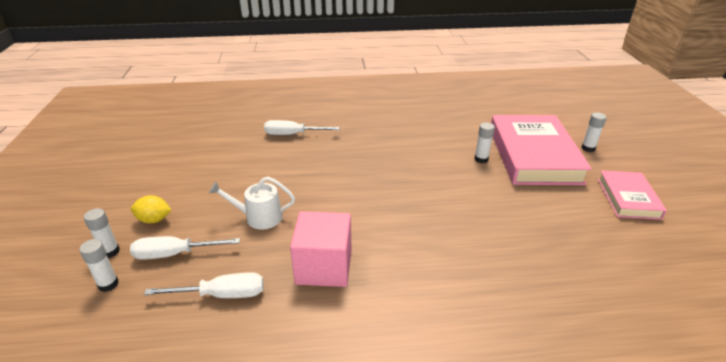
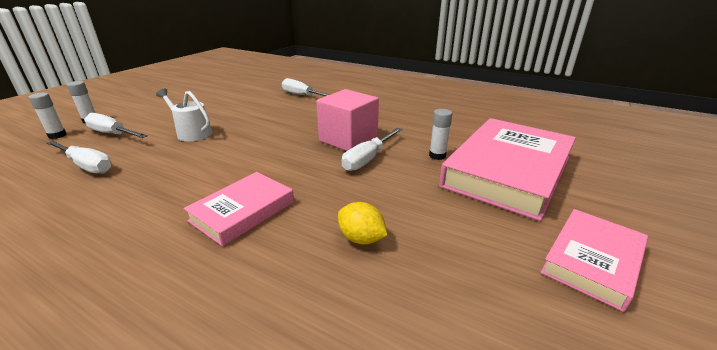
camera: 35 degrees right, 5 degrees down
(154, 220) = (139, 114): yellow lemon -> yellow lemon (361, 238)
(324, 267) = (169, 178): pink cube -> pink cube (348, 139)
(426, 262) = (243, 211): none -> pink book
(442, 181) = (368, 159): none -> white screwdriver
(588, 148) = (600, 188): white glue stick -> none

